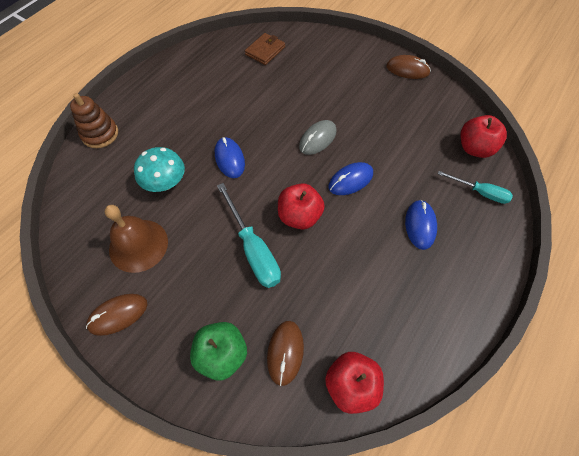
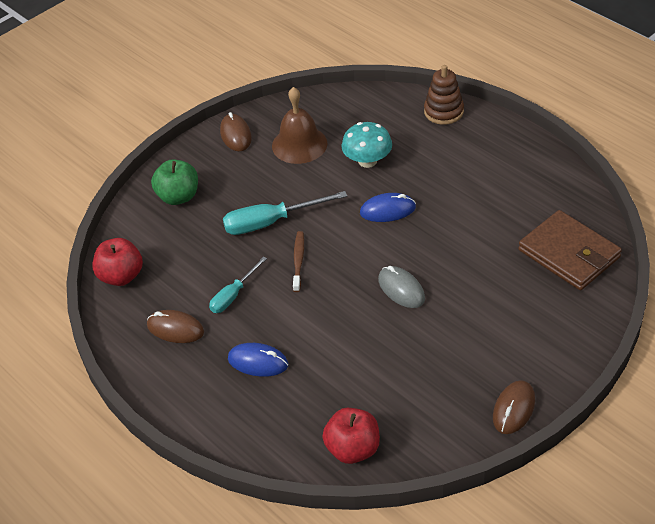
camera: 105 degrees right, 15 degrees down
(265, 51) = (569, 254): brown wallet -> brown wallet, size x1.71
(285, 352) = (164, 236): brown mouse -> brown mouse (175, 329)
(299, 216) = (298, 261): red apple -> brown toothbrush
(350, 180) = (333, 311): blue mouse -> none
(480, 192) = (285, 433): turquoise screwdriver -> turquoise screwdriver (233, 295)

